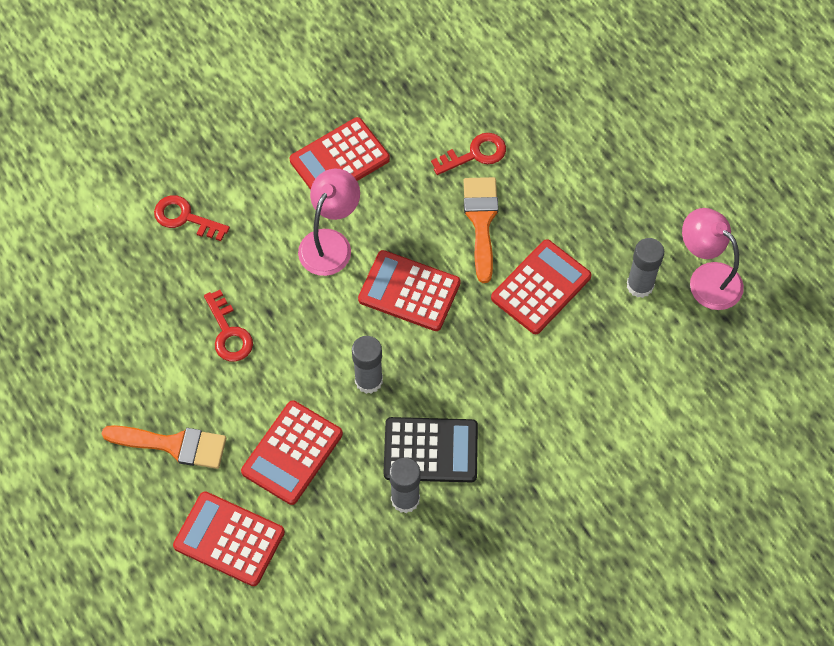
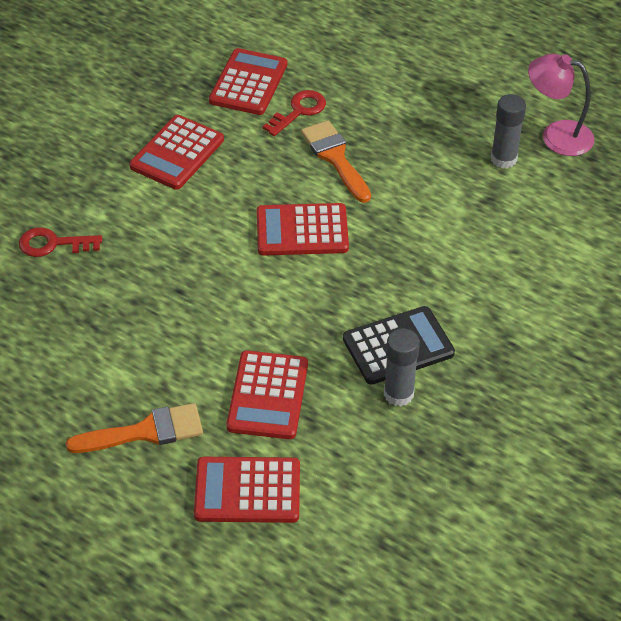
camera: 25 degrees left, 15 degrees down
(228, 332) = (148, 320): red key -> none
(330, 243) = (205, 218): pink lamp -> none
(368, 380) = (306, 312): grey glue stick -> none
(541, 287) = (419, 188): red calculator -> red calculator (248, 83)

